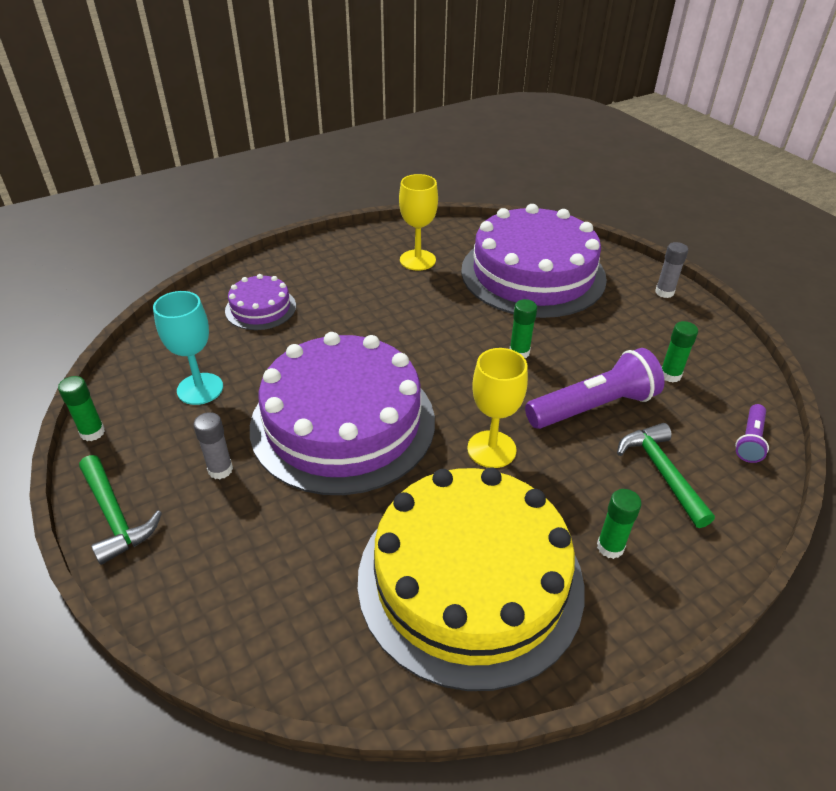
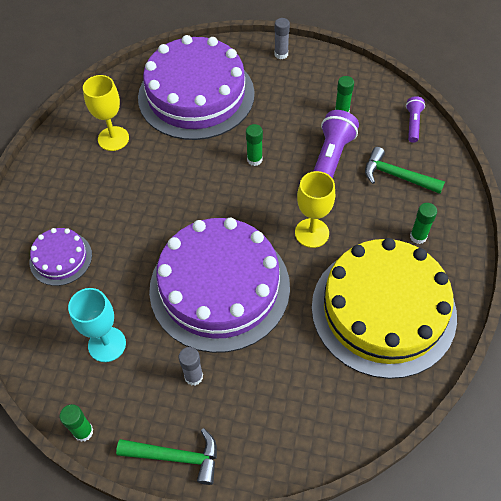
camera: 45 degrees left, 15 degrees up
(750, 440) = (413, 124): purple flashlight -> purple flashlight turned 150 degrees counterclockwise

